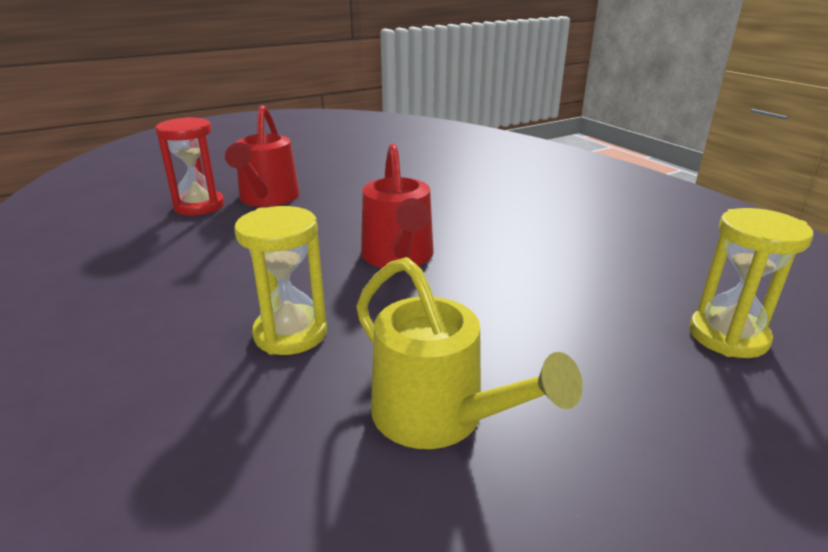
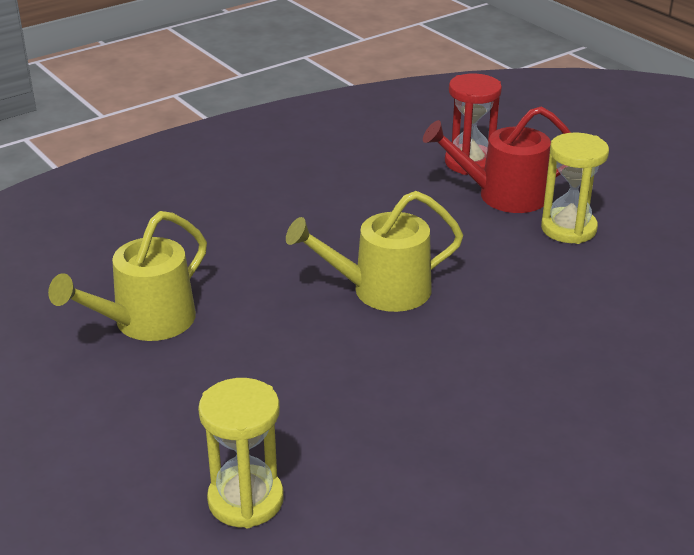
camera: 85 degrees right, 5 degrees up
(290, 333) = (244, 249): yellow hourglass -> yellow hourglass (568, 229)
(399, 257) = (381, 290): red watering can -> yellow watering can

